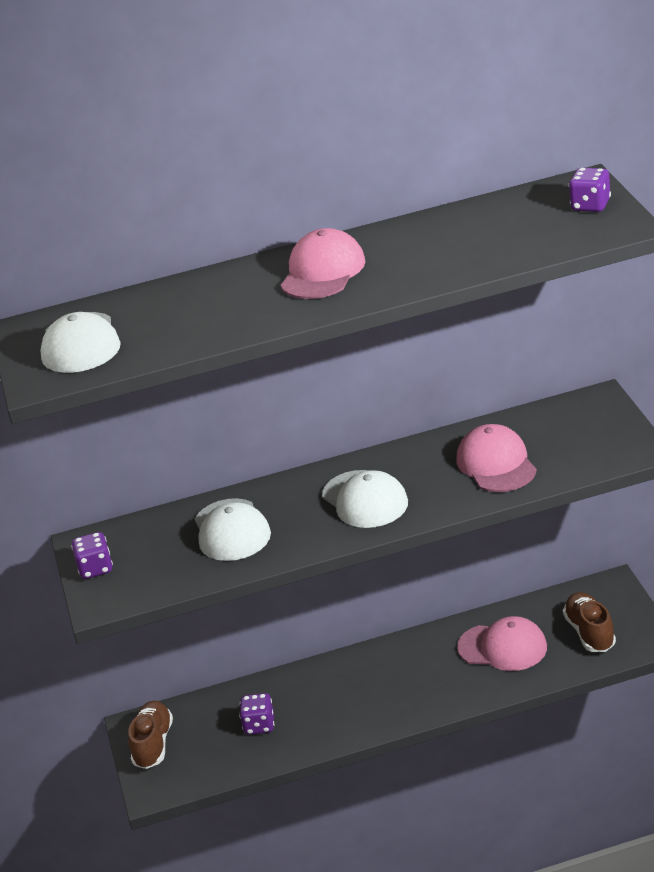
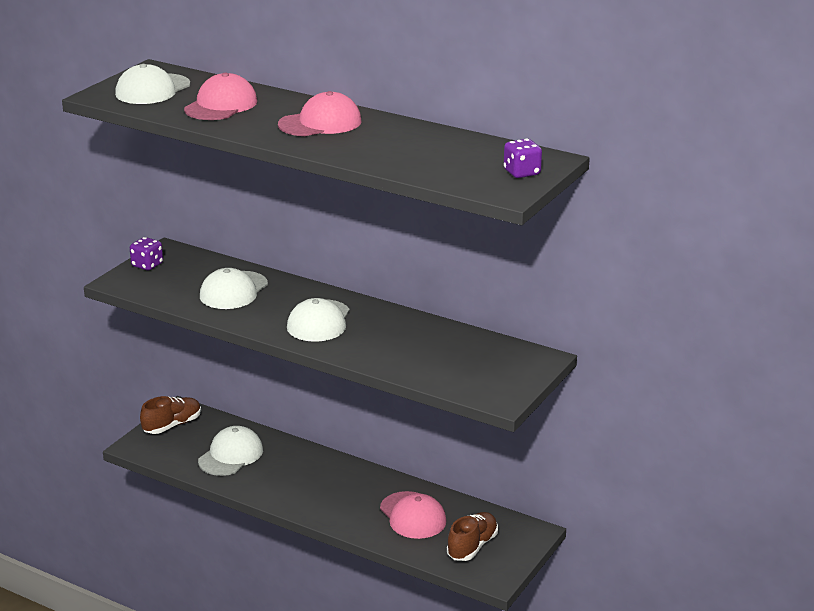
camera: 40 degrees right, 5 degrees down
(259, 725) = (231, 455): purple dice -> white cap
(496, 464) = (416, 351): pink cap -> pink cap (221, 105)

